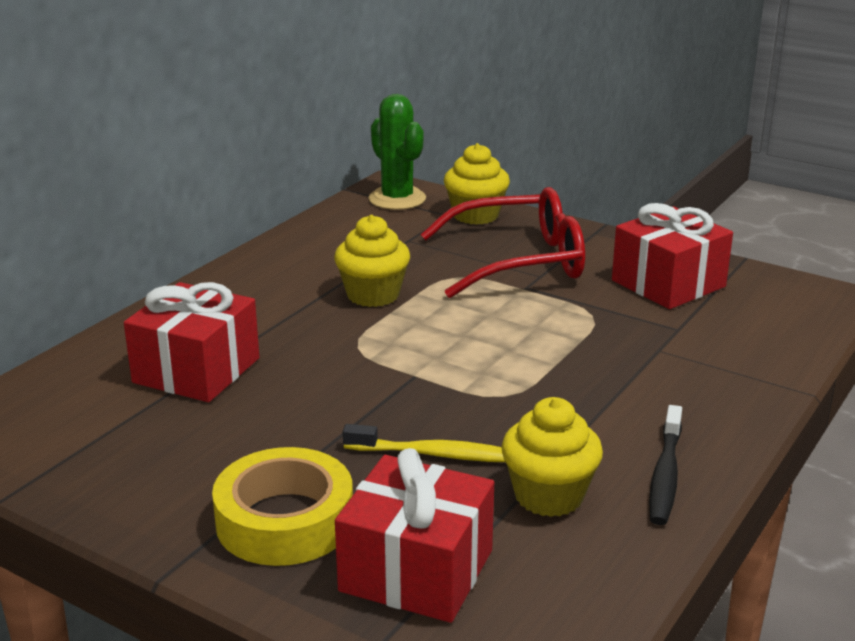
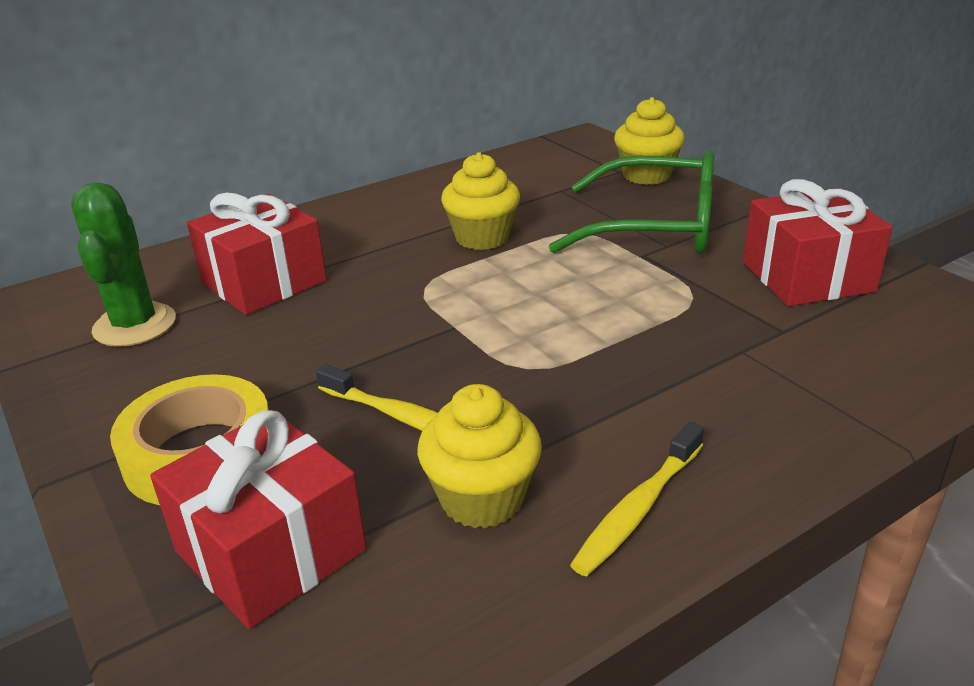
camera: 25 degrees right, 5 degrees up
(397, 199) = (581, 150): green cactus -> green cactus (135, 325)
(518, 261) = (654, 227): red glasses -> green glasses
(665, 475) = (637, 509): black toothbrush -> yellow toothbrush

